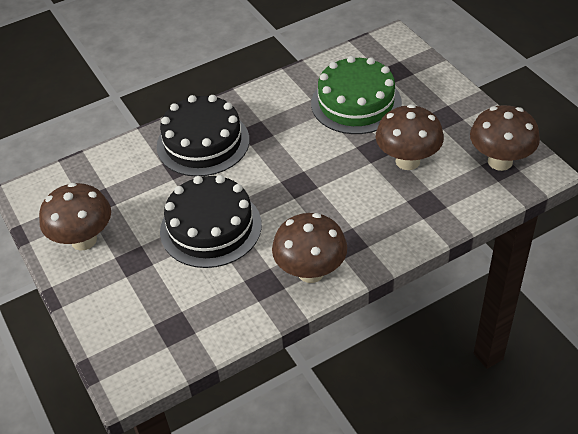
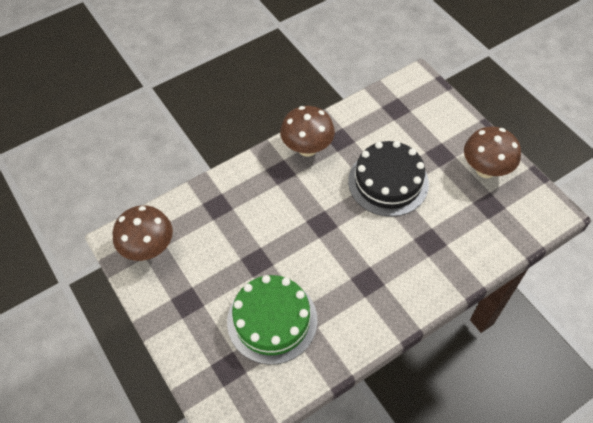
camera: 175 degrees right, 10 degrees up
(203, 143) = (415, 268): black cake -> none
(407, 161) = (228, 248): brown mushroom -> none

